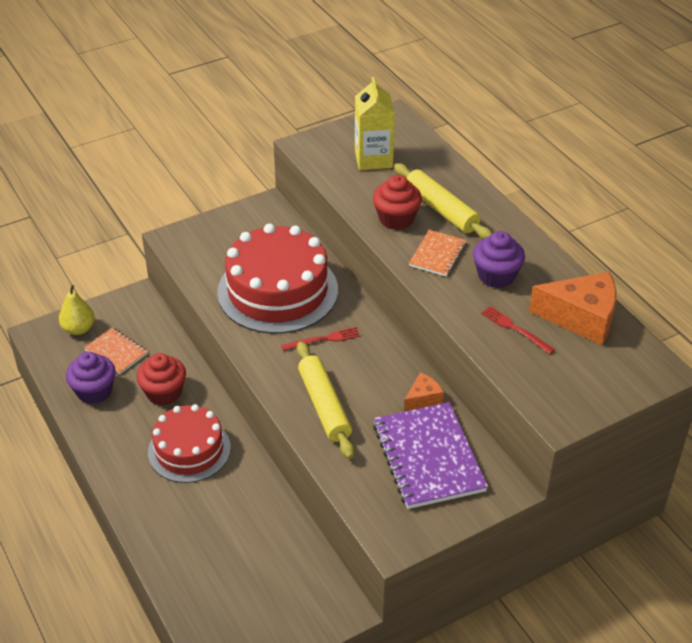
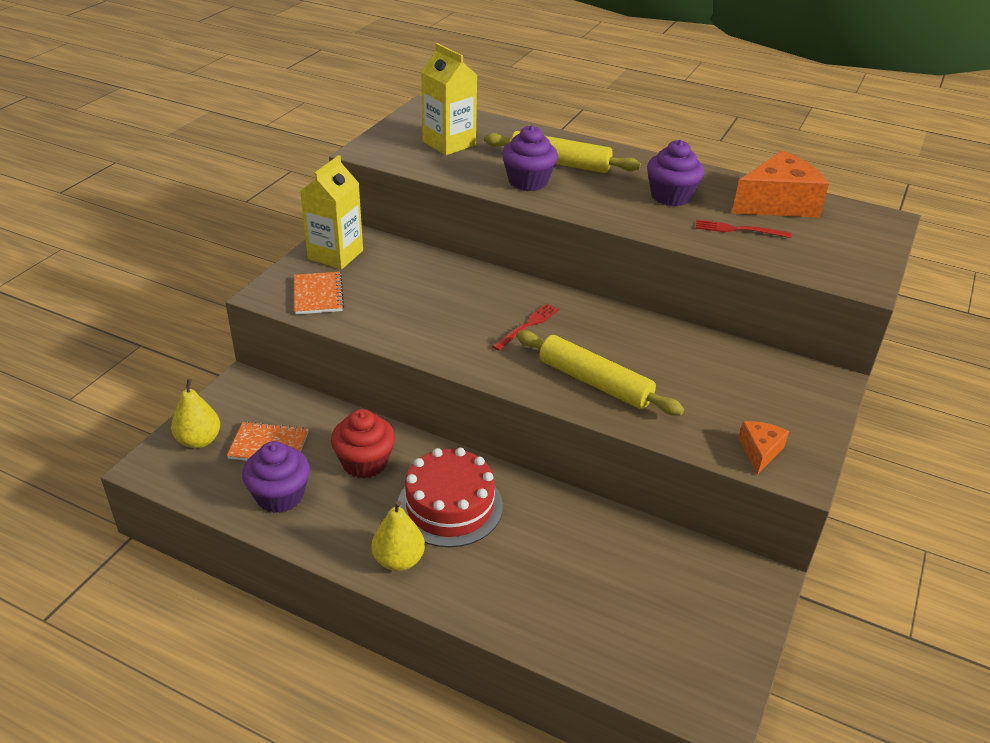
camera: 35 degrees left, 5 degrees down
(126, 470) = (398, 560): none -> yellow pear
(245, 222) = (335, 255): none -> yellow carton
(277, 291) = (435, 301): red cake -> none
(396, 219) = (528, 181): red cupcake -> purple cupcake
(423, 398) = (676, 339): orange cheese -> orange cheese (760, 451)
(428, 457) = (739, 385): purple notebook -> none
(437, 255) = (600, 197): orange notebook -> orange notebook (318, 295)

